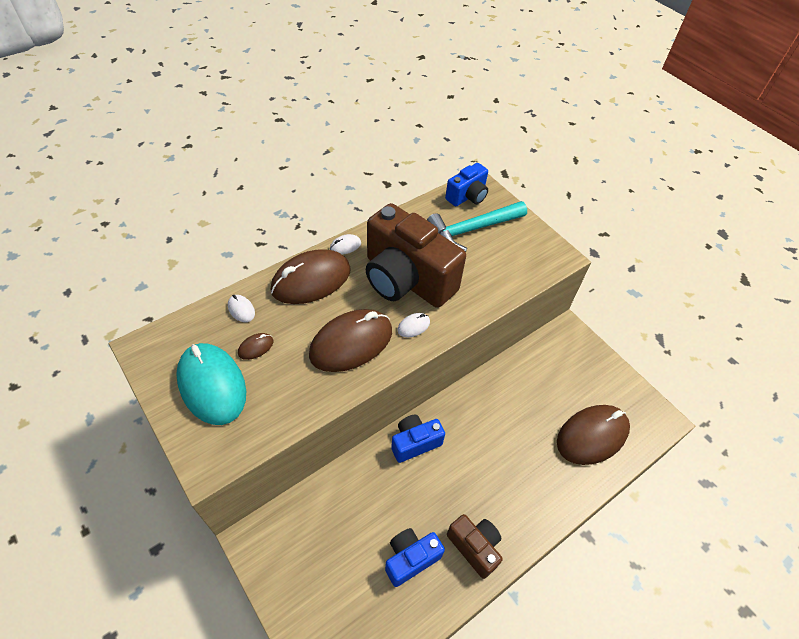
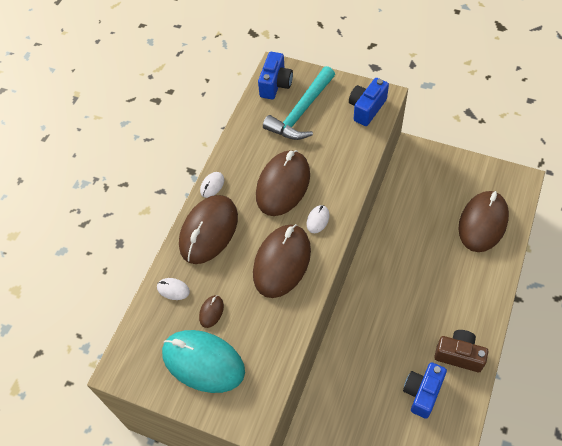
camera: 25 degrees left, 5 degrees up
(406, 279) = (283, 185): brown camera -> brown mouse
(415, 443) = (364, 309): blue camera -> blue camera (366, 108)

